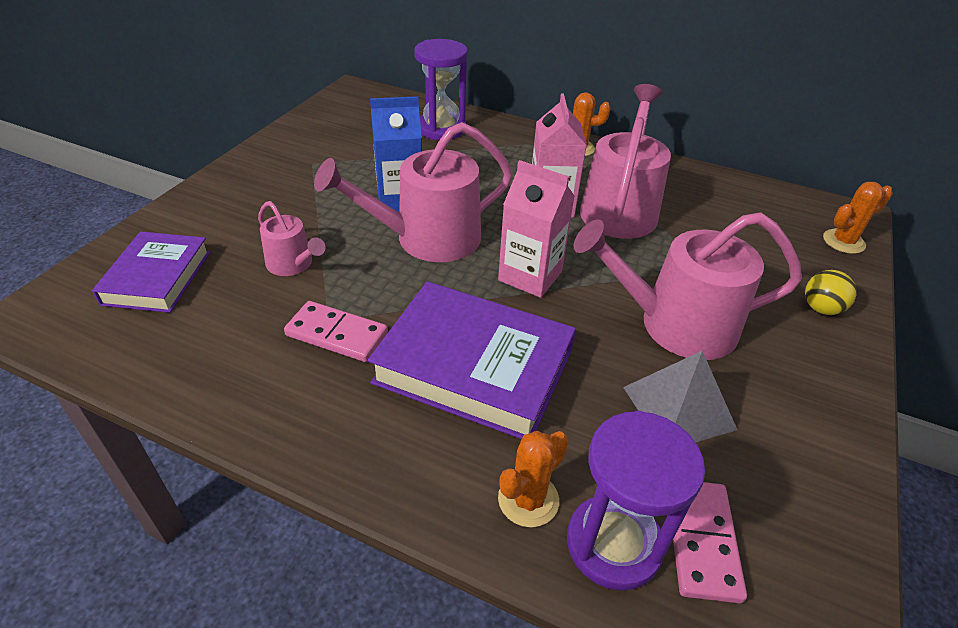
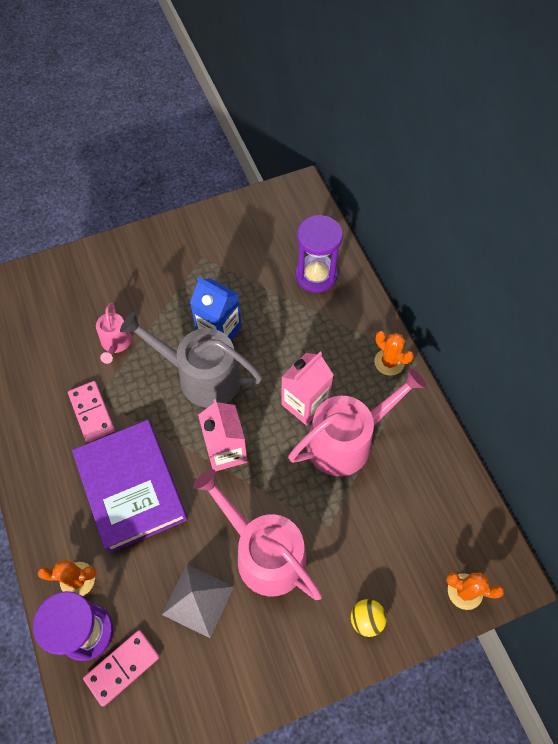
camera: 45 degrees right, 20 degrees up
(157, 277) = (48, 304): purple book -> none
(428, 239) = (202, 376): pink watering can -> grey watering can

